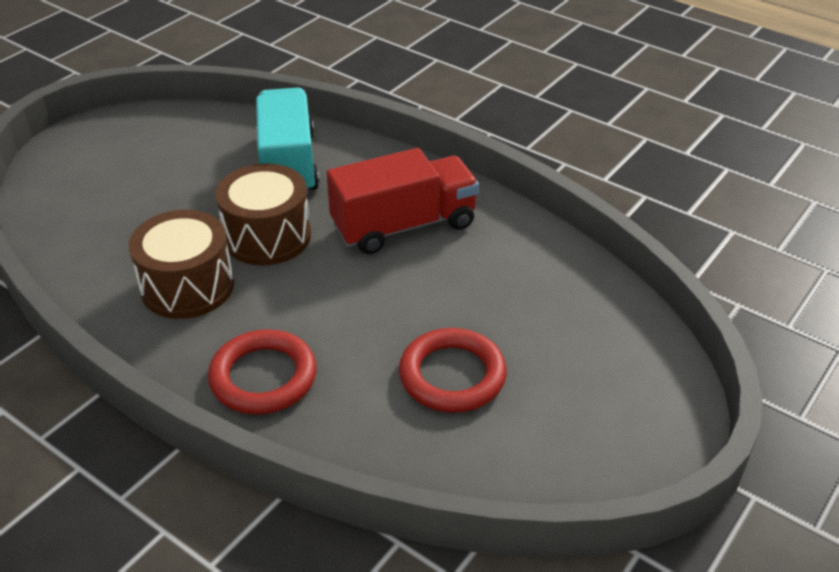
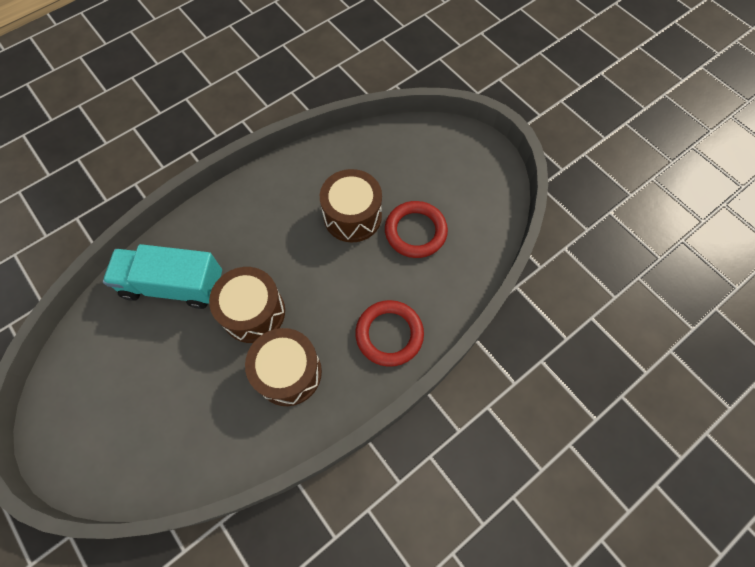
camera: 75 degrees left, 25 degrees up
(404, 226) = (275, 225): red truck -> none
(451, 298) = (352, 216): none -> brown drum

